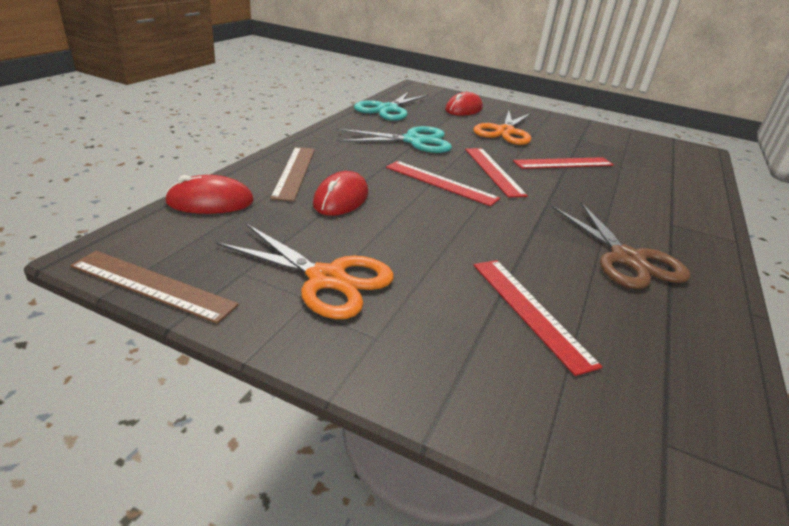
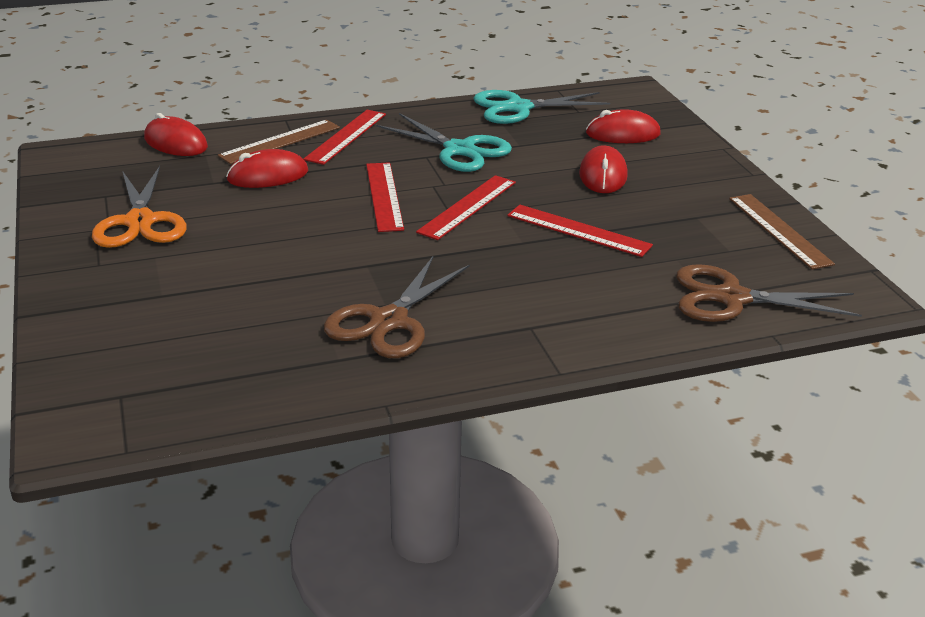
camera: 50 degrees right, 0 degrees up
(152, 285) = (50, 181): brown ruler -> brown ruler (779, 230)
(505, 132) = (603, 175): orange scissors -> red mouse
(530, 311) = (216, 304): red ruler -> red ruler (346, 136)
(679, 170) = (732, 298): none -> brown scissors

